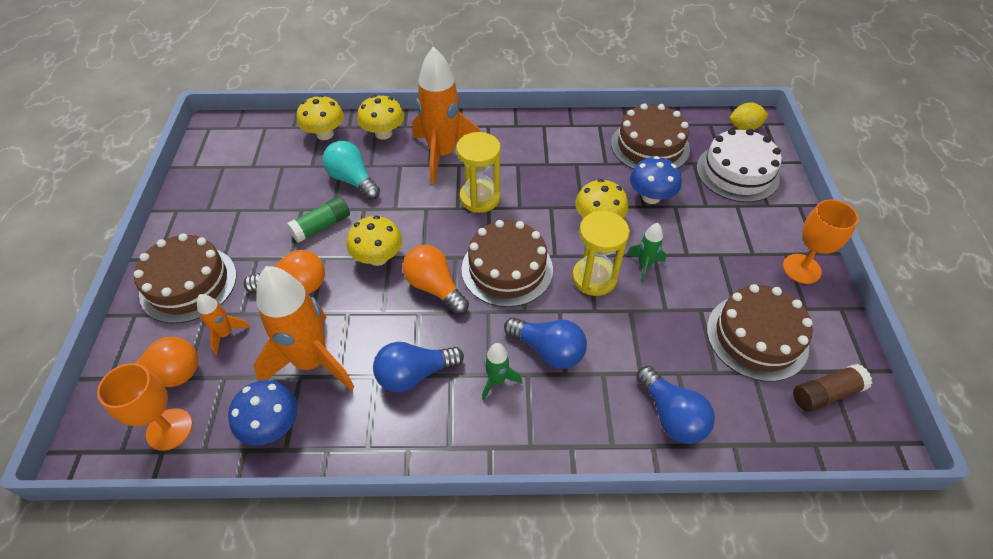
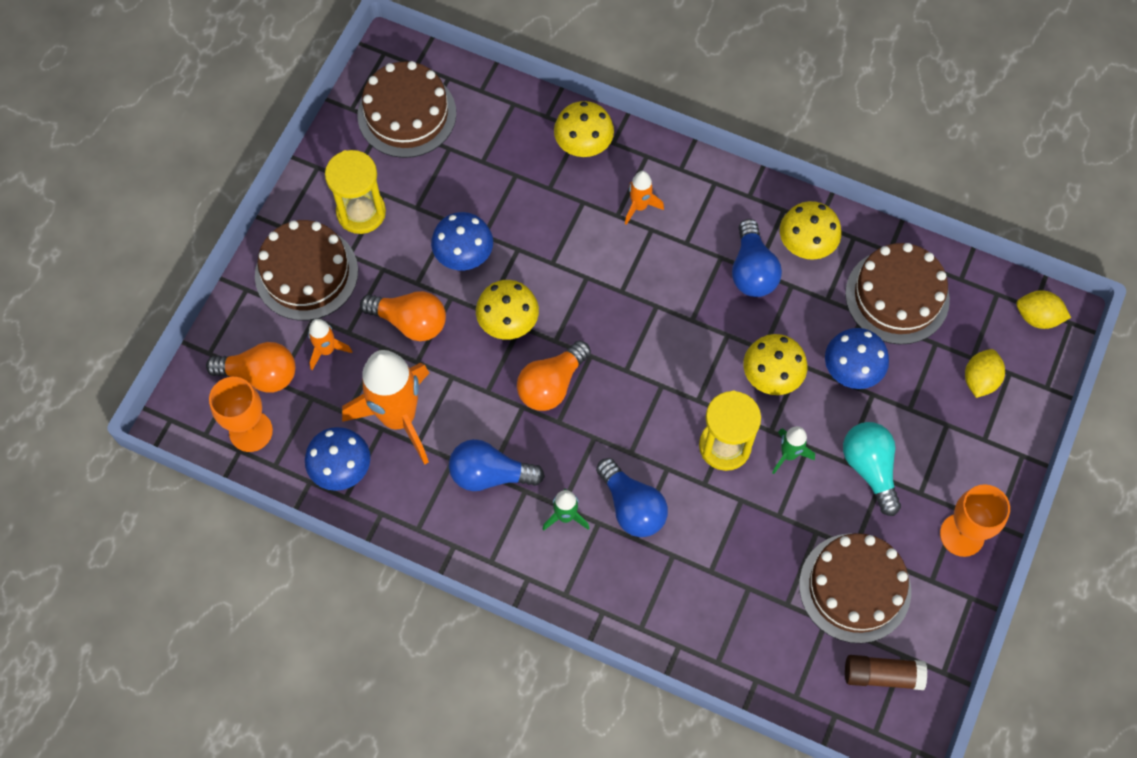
camera: 25 degrees right, 15 degrees up
(321, 226) = (464, 254): green glue stick -> blue mushroom
(325, 134) = (514, 117): yellow mushroom -> yellow mushroom (806, 244)
(352, 180) = (521, 202): turquoise light bulb -> turquoise light bulb (870, 468)
(434, 287) = (551, 384): orange light bulb -> orange light bulb turned 120 degrees counterclockwise
(443, 154) = (639, 206): orange rocket -> orange rocket, size x0.46
(480, 198) = (653, 288): yellow hourglass -> yellow hourglass (361, 212)
(507, 269) = (637, 395): brown cake -> brown cake (407, 114)
(671, 415) = (714, 626): blue light bulb -> blue light bulb (752, 270)
(737, 172) = (980, 380): white cake -> yellow lemon

